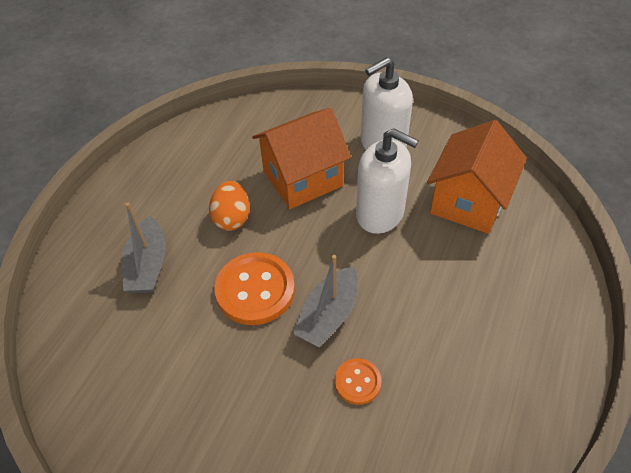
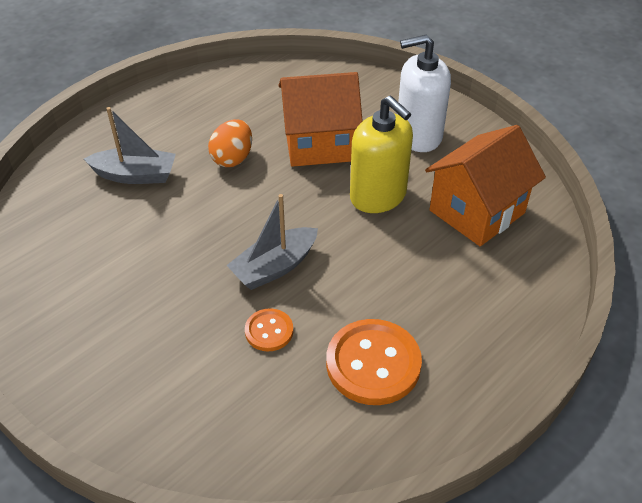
camera: 20 degrees right, 5 degrees down
(148, 265) = (135, 175): grey boat -> grey boat turned 105 degrees counterclockwise
(255, 290) = (219, 224): orange button -> orange button (373, 364)
(380, 213) = (378, 196): white soap dispenser -> yellow soap dispenser

